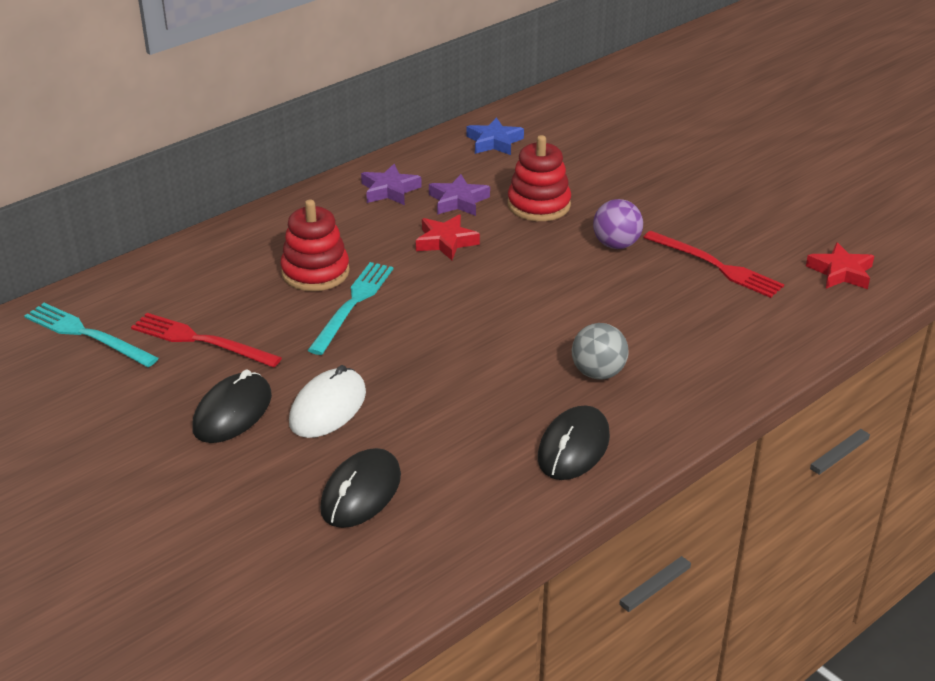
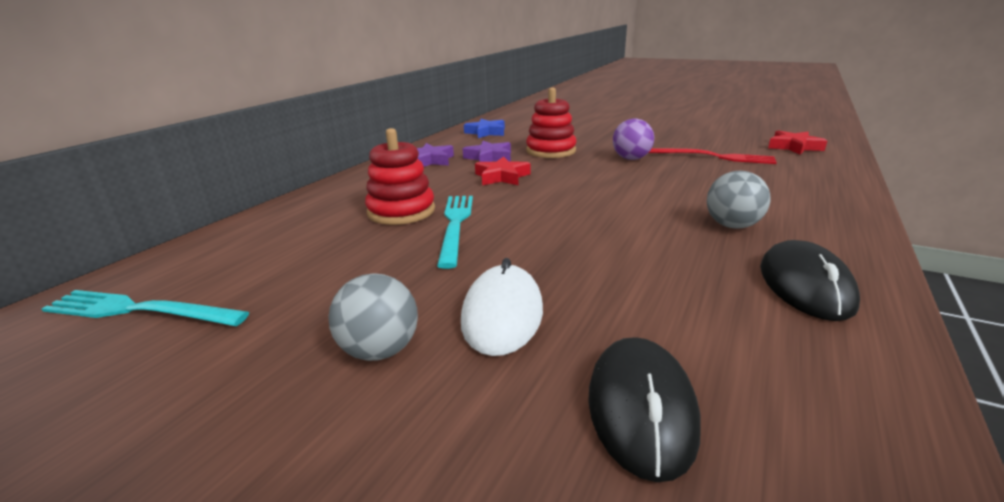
camera: 20 degrees left, 10 degrees down
(201, 341) = (301, 285): red fork -> none
(232, 412) = (380, 350): black mouse -> grey ball

